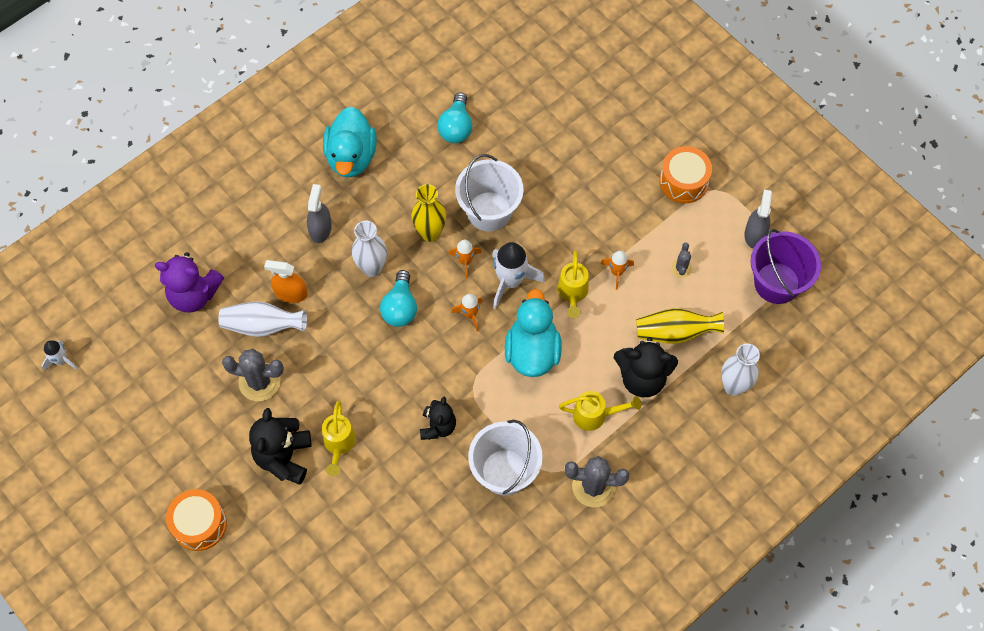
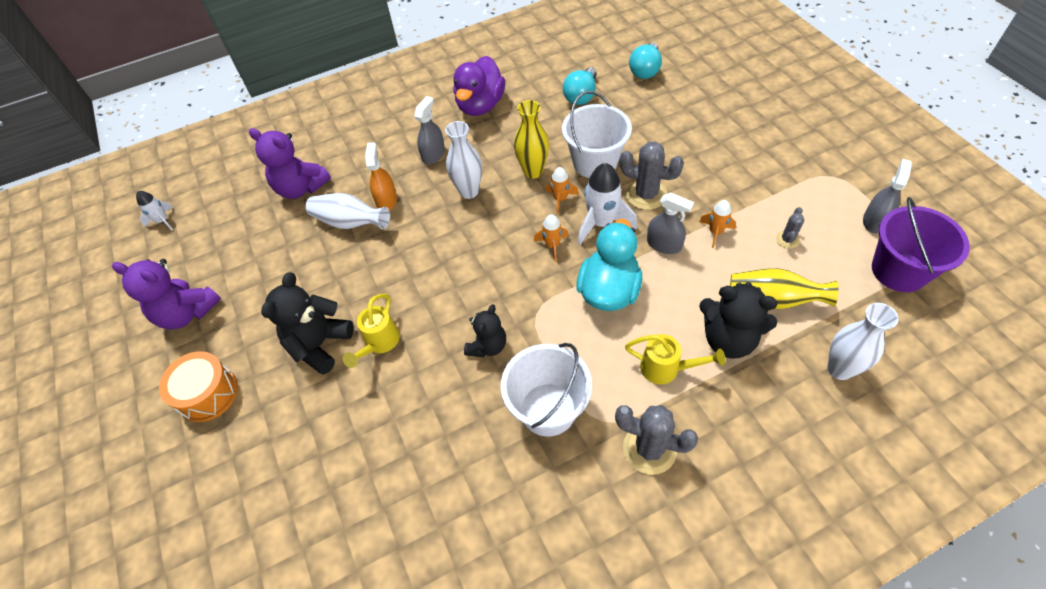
camera: 20 degrees right, 10 degrees down
(140, 453) = (187, 313): none -> purple teddy bear
(259, 382) = (326, 270): grey cactus -> grey cactus (646, 194)
(291, 293) = (386, 200): orange spray bottle -> orange spray bottle turned 60 degrees clockwise
(351, 157) = (480, 105): turquoise duck -> purple duck
(400, 307) = (484, 228): turquoise light bulb -> turquoise light bulb (645, 70)
(572, 294) = (664, 244): yellow watering can -> grey spray bottle
(683, 181) = (798, 165): orange drum -> none

